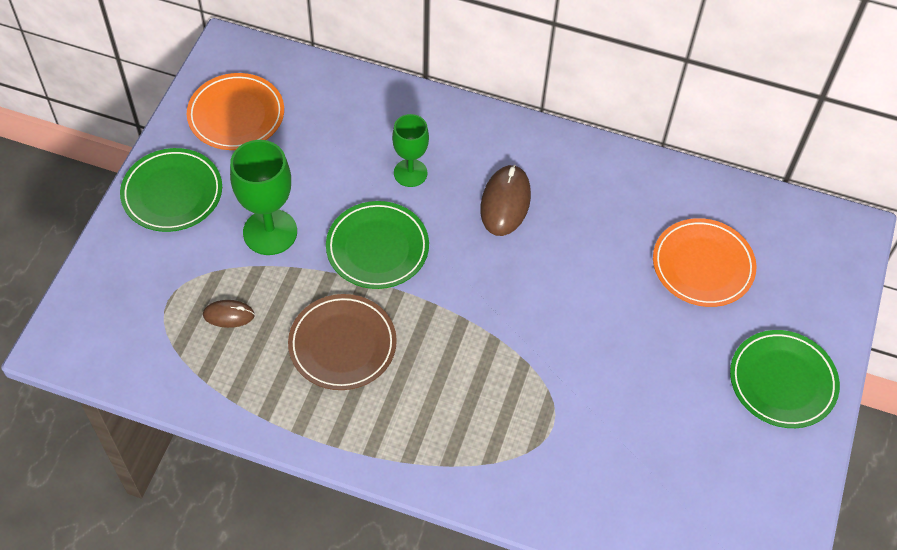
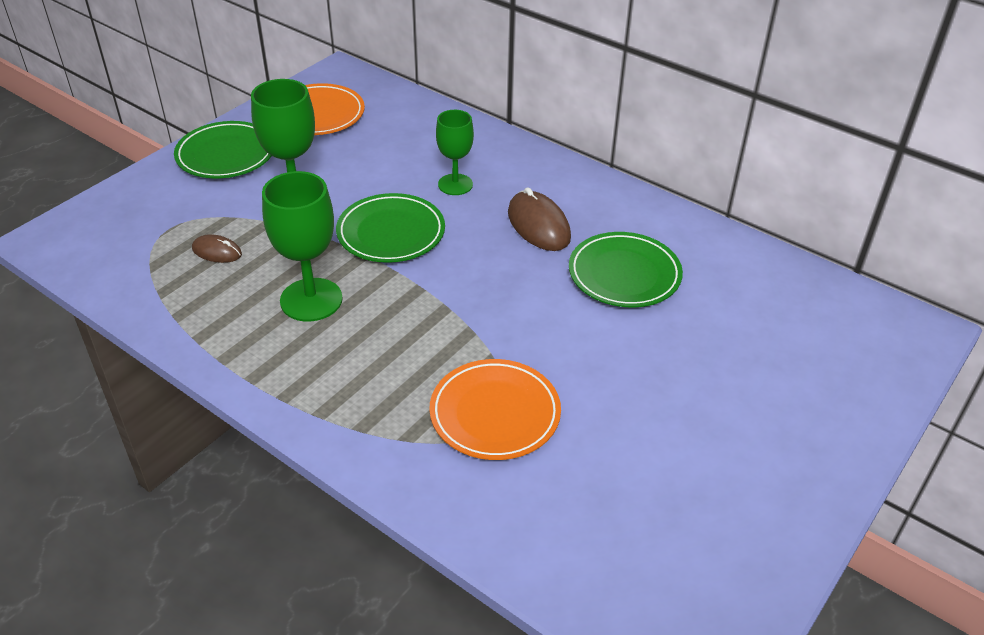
camera: 20 degrees right, 15 degrees down
(342, 345) = (311, 300): brown plate -> green goblet
(505, 202) = (538, 225): brown mouse -> brown mouse turned 60 degrees counterclockwise
(702, 265) = (731, 321): orange plate -> orange plate (495, 413)
(782, 381) = (789, 450): green plate -> green plate (624, 274)

